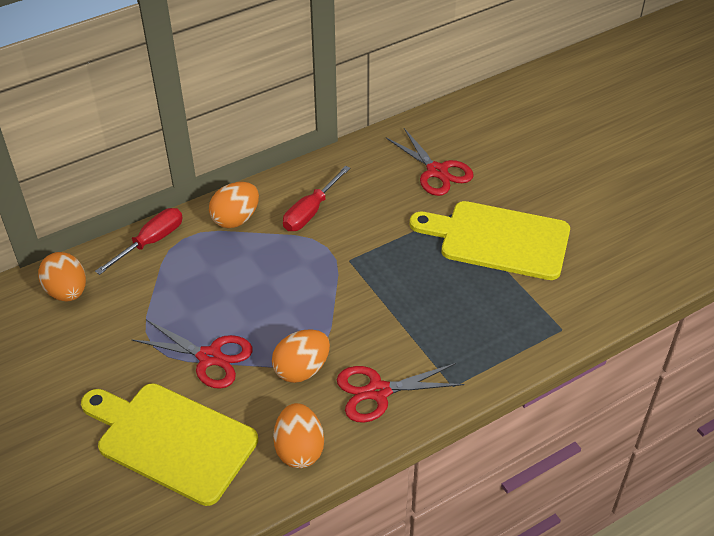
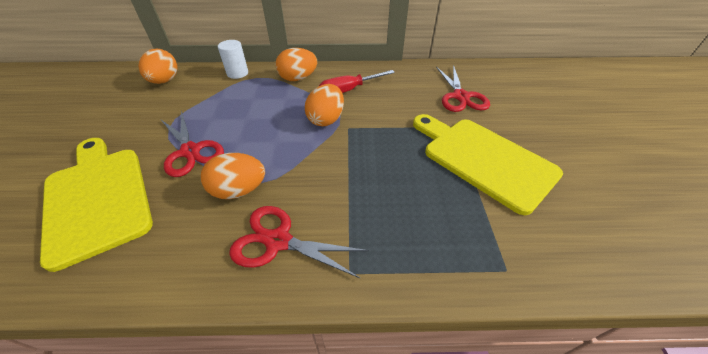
camera: 30 degrees right, 0 degrees up
(151, 242) = (237, 73): red screwdriver -> white cylinder
(299, 449) = (165, 260): orange egg -> orange egg (326, 119)

